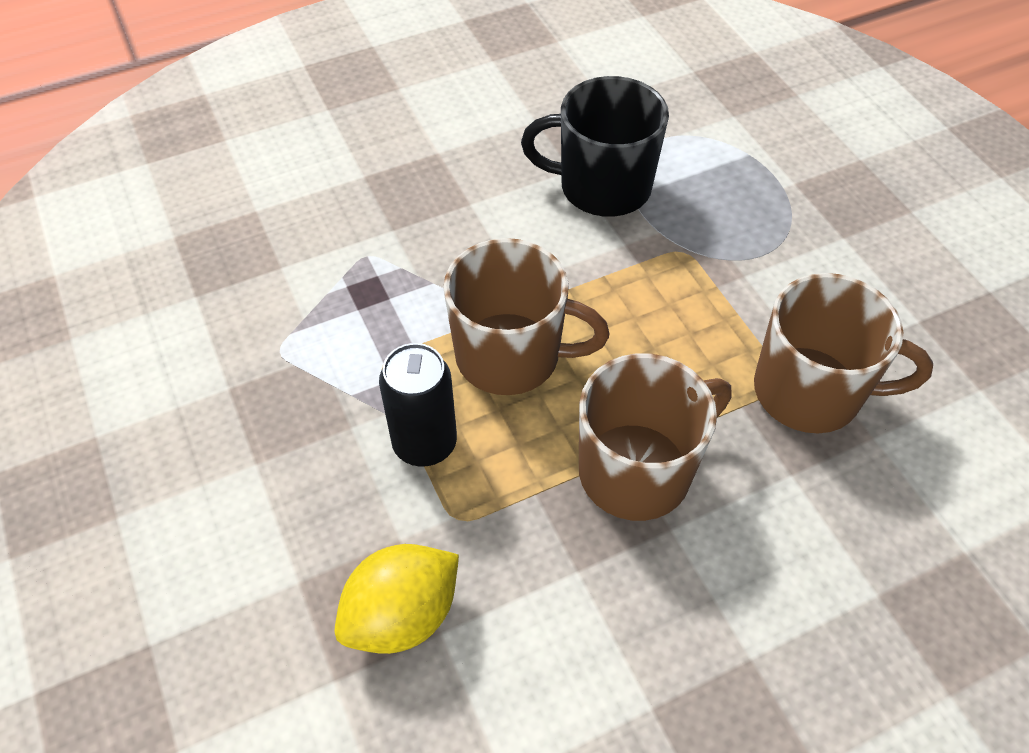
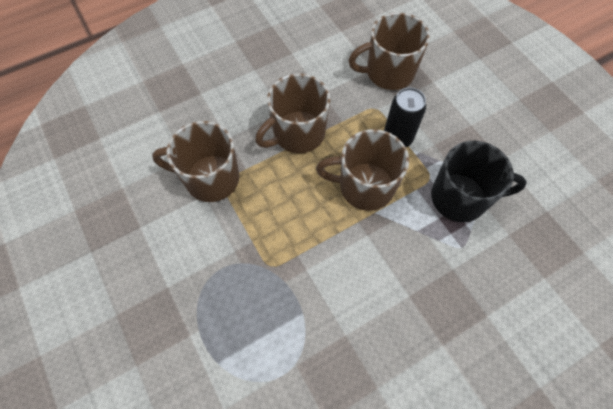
camera: 175 degrees right, 10 degrees up
(402, 615) = (388, 73): yellow lemon -> brown mug
(602, 187) = (323, 318): black mug -> black mug (460, 198)

